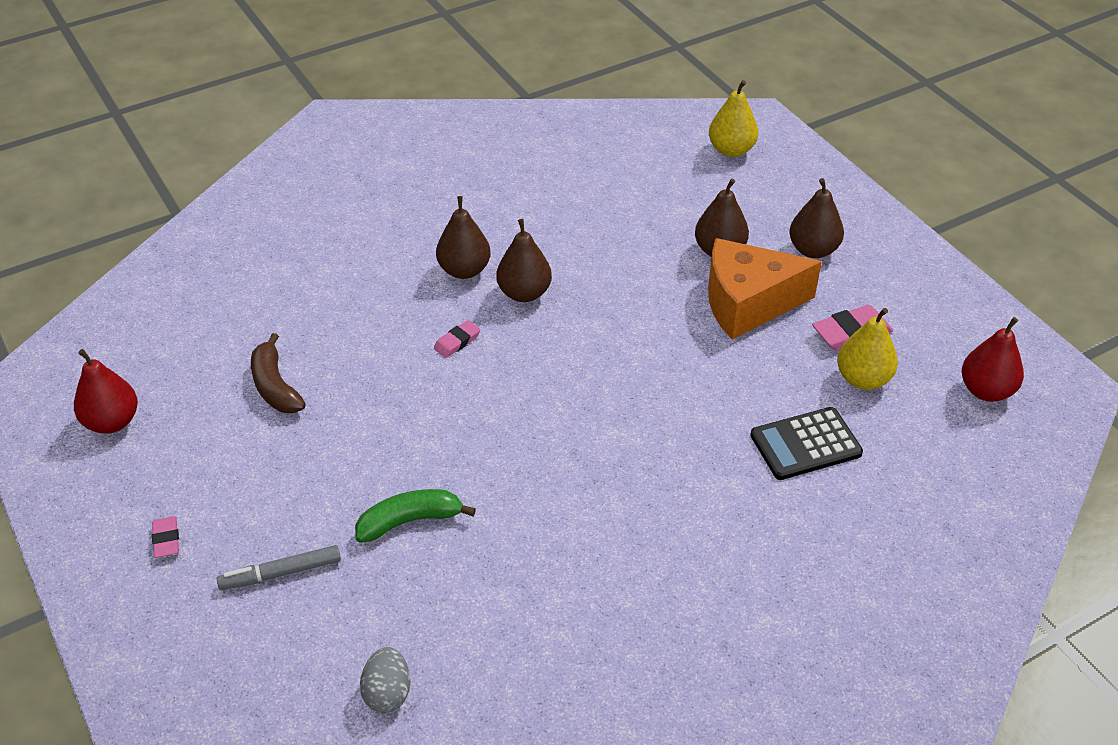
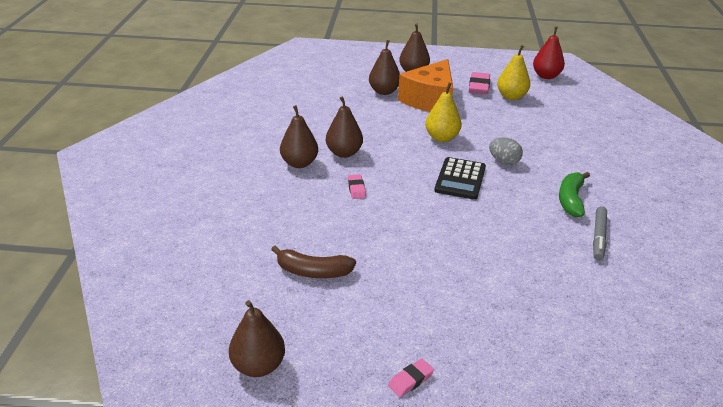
camera: 55 degrees left, 10 degrees down
(112, 422) = (258, 366): red pear -> brown pear
(166, 540) = (410, 380): pink eraser -> pink eraser turned 60 degrees counterclockwise
(281, 573) = (489, 334): grey marker -> grey marker (598, 237)
(387, 693) = (622, 326): grey egg -> grey egg (504, 161)
(410, 521) = (488, 263): green banana -> green banana (571, 200)
(731, 150) = (316, 60): yellow pear -> yellow pear (442, 138)
(805, 444) = (540, 126): black calculator -> black calculator (460, 179)

